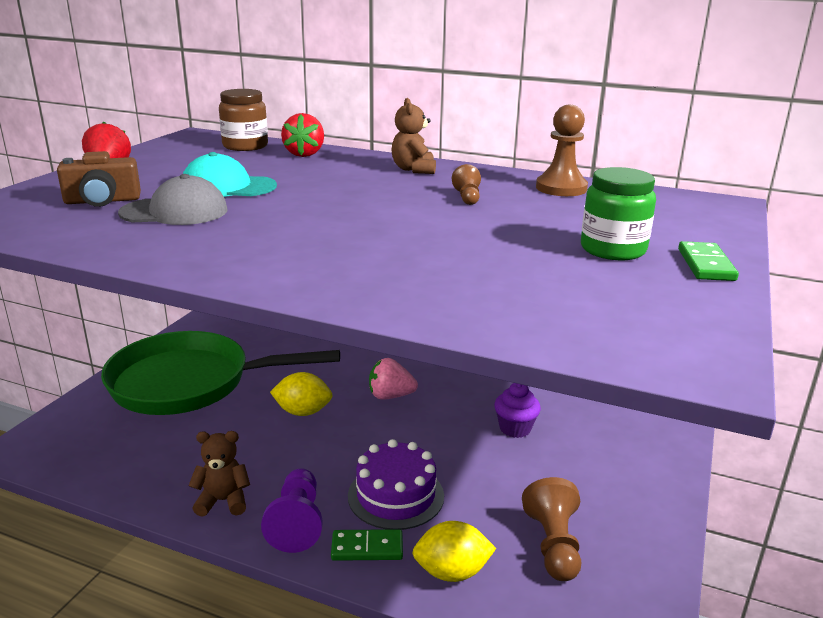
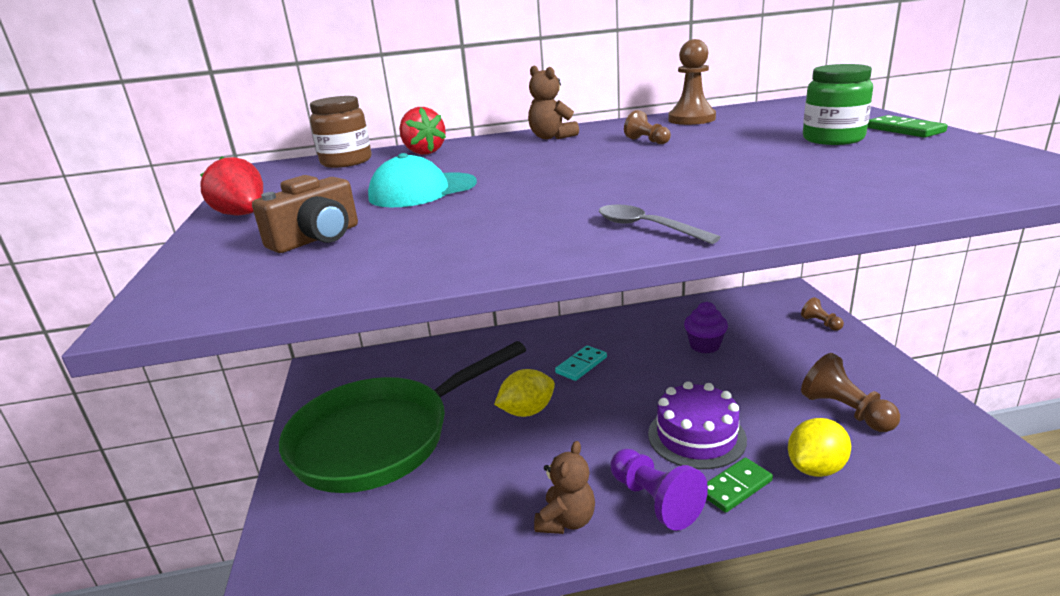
camera: 30 degrees left, 0 degrees up
(175, 212) = (426, 221): grey cap -> none
(223, 501) = (566, 520): brown teddy bear -> brown teddy bear turned 150 degrees clockwise
(269, 268) = (646, 227): none -> grey spoon
(390, 396) = (581, 365): pink strawberry -> turquoise domino
(661, 461) = (821, 323): none -> brown pawn

